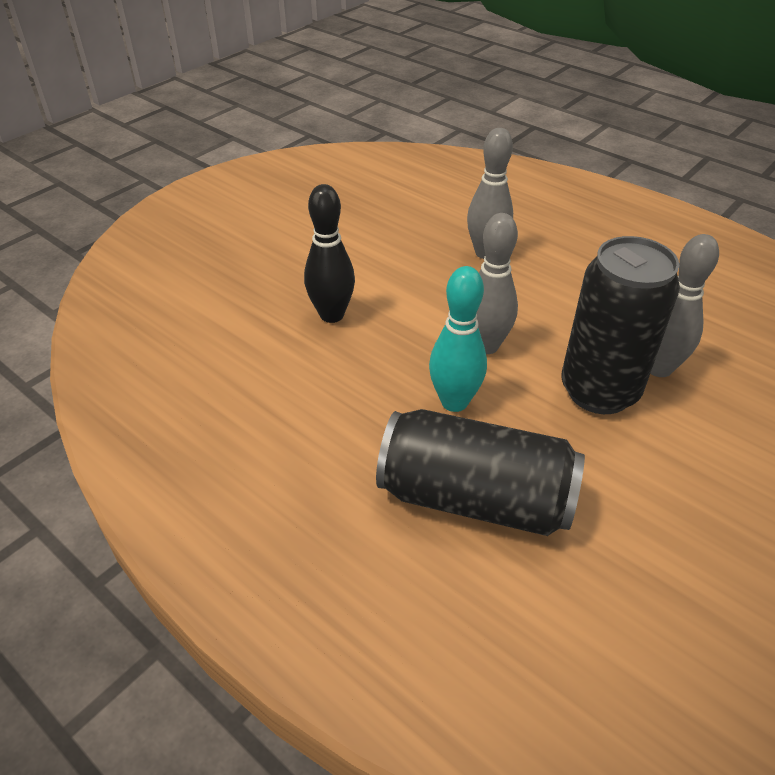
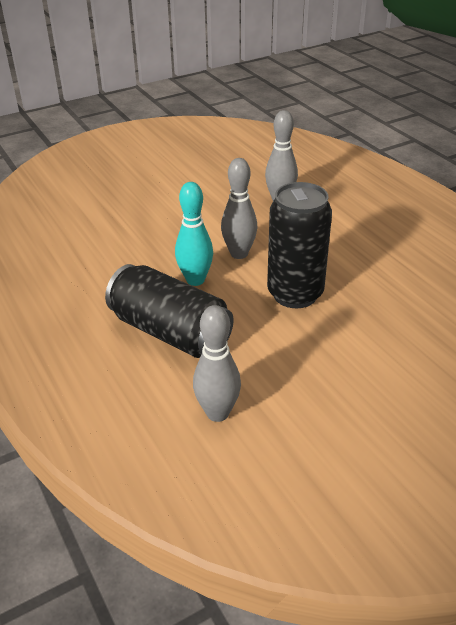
camera: 20 degrees right, 5 degrees down
(332, 315) = (153, 218): black bowling pin -> none
(658, 368) = (347, 290): grey bowling pin -> grey bowling pin (217, 413)

